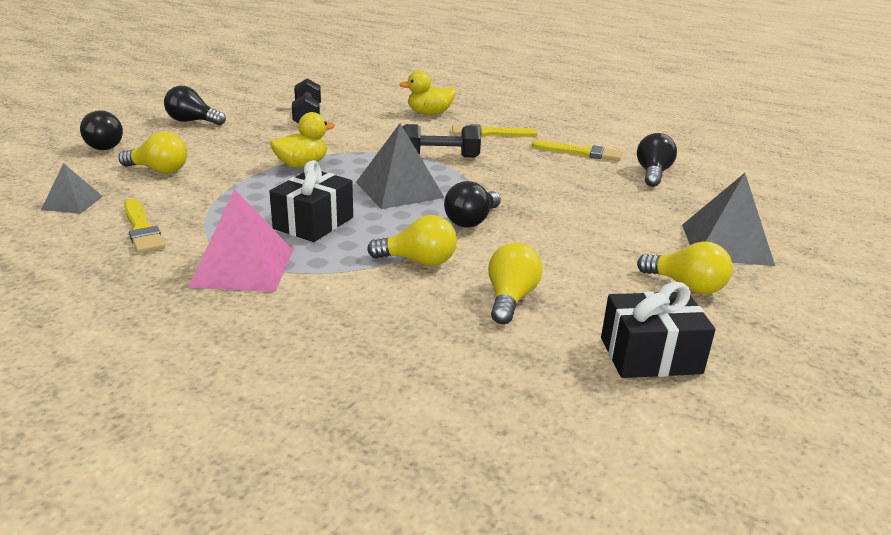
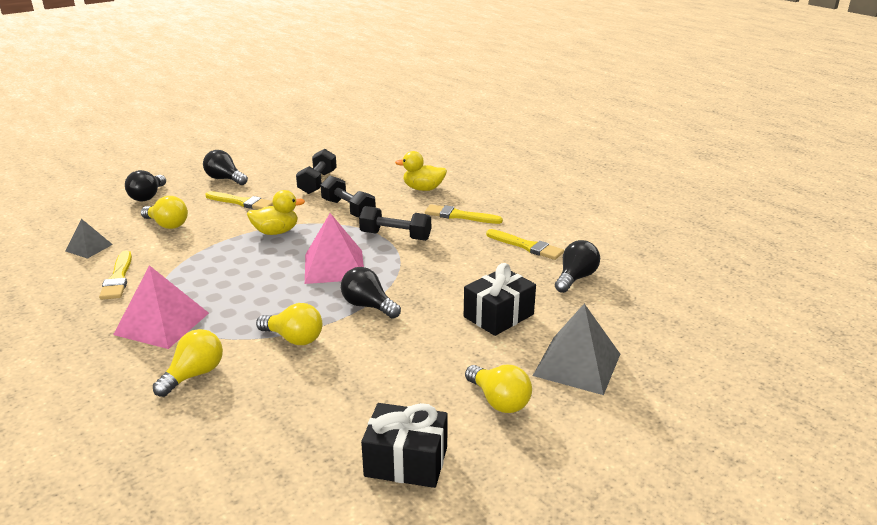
camera: 20 degrees right, 0 degrees up
(234, 141) = (242, 202): none -> yellow brush
(313, 223) = (242, 290): black gift -> black gift (498, 315)
(365, 137) = (348, 209): none -> black dumbbell
(399, 189) = (334, 266): grey pyramid -> pink pyramid
(471, 221) = (368, 306): black light bulb -> black light bulb turned 75 degrees clockwise
(510, 299) = (337, 386): yellow light bulb -> yellow light bulb (194, 375)

